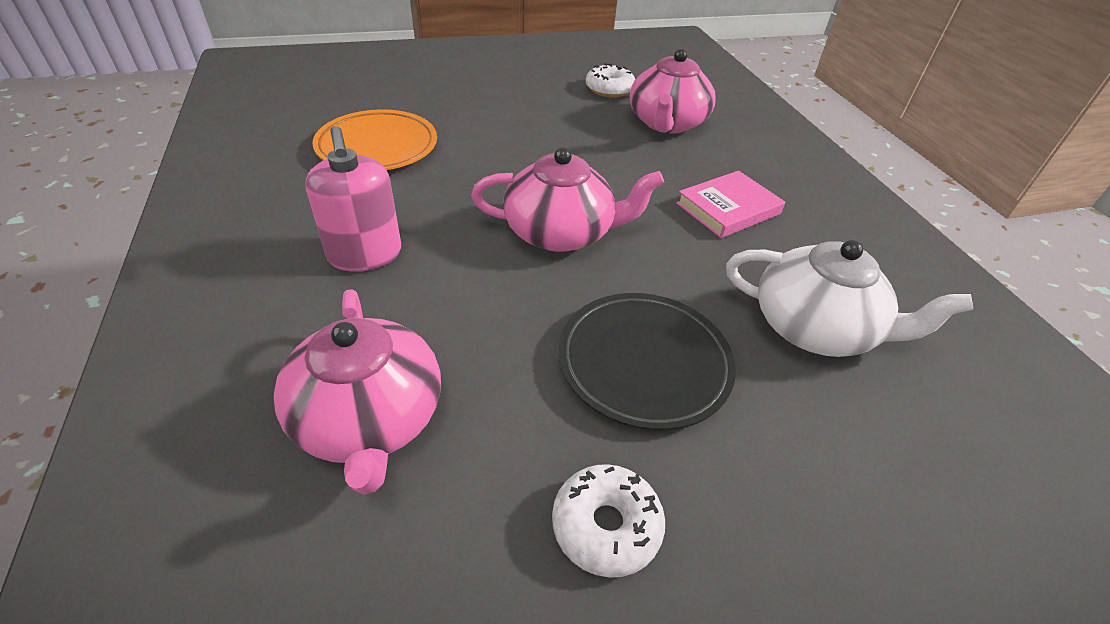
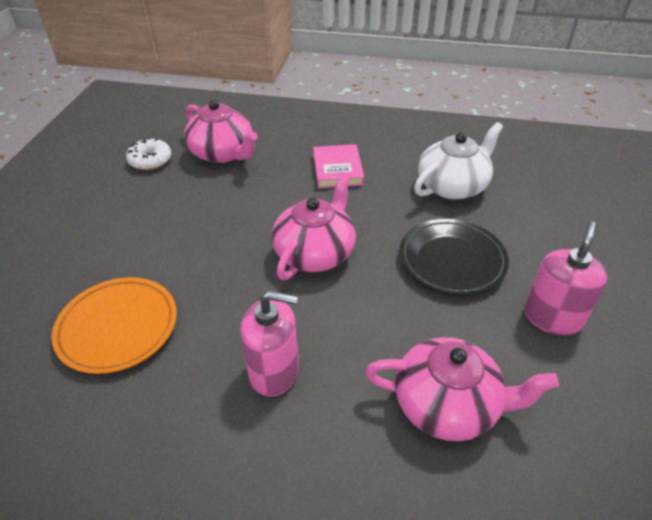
camera: 60 degrees left, 0 degrees up
(606, 526) = (552, 317): white donut -> pink soap dispenser

